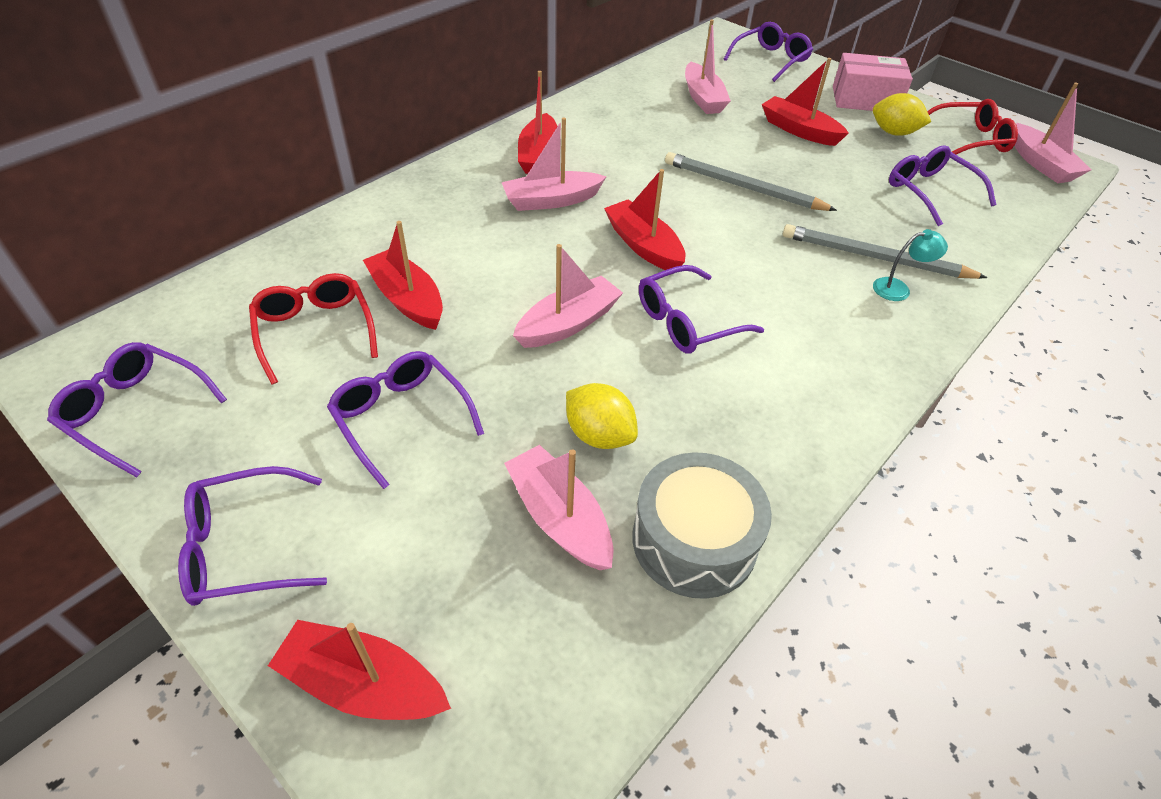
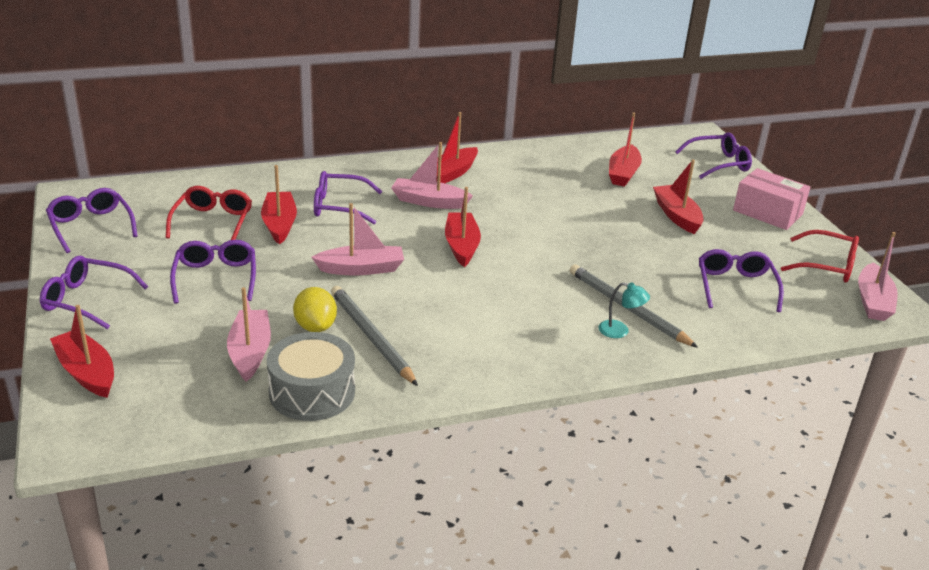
camera: 30 degrees right, 15 degrees down
(687, 322) = (439, 294): purple glasses -> purple glasses (339, 206)
(703, 98) = (623, 173): pink boat -> red boat
(742, 187) = (580, 236): grey pencil -> grey pencil (371, 337)
(894, 133) = (761, 241): yellow lemon -> none

